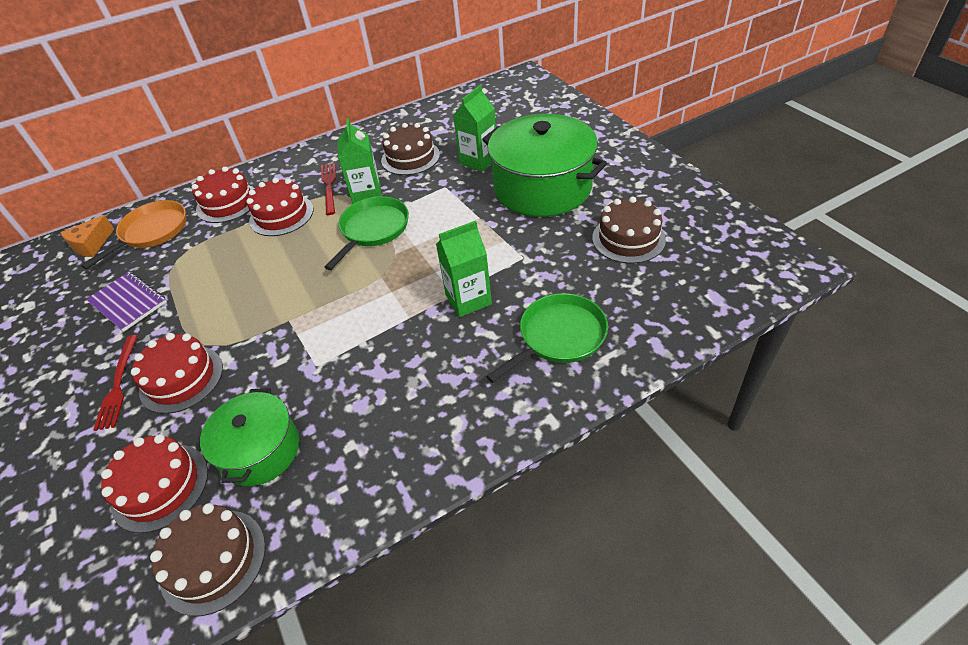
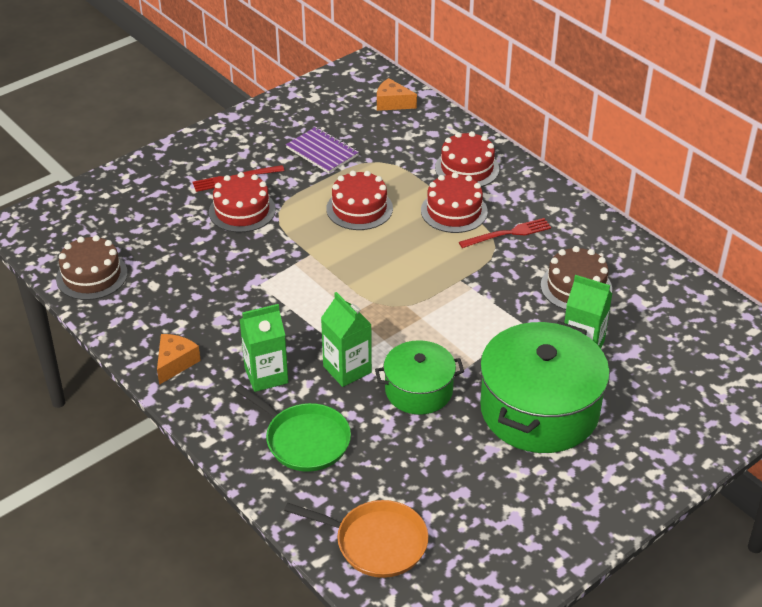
camera: 75 degrees right, 5 degrees down
(128, 302) = (322, 152): purple notebook -> purple notebook turned 75 degrees counterclockwise
(152, 232) = (415, 133): orange pan -> orange pan (376, 542)
(160, 487) = (146, 232): red cake -> red cake (359, 208)
(260, 450) = (176, 274): green pot -> green pot (418, 390)
(366, 194) = (499, 265): green carton -> green carton (266, 375)
(373, 229) = (441, 282): green pan -> none
(418, 453) = (175, 363): none -> orange cheese
(628, 238) = (456, 491): brown cake -> none

